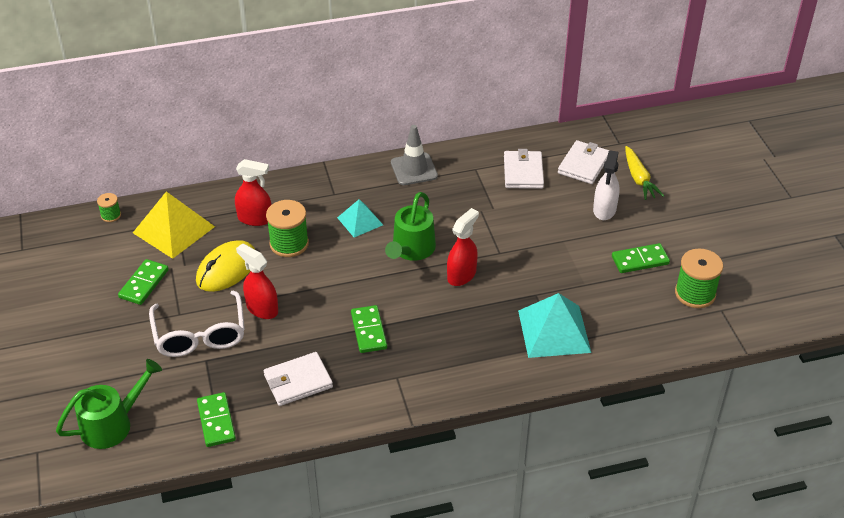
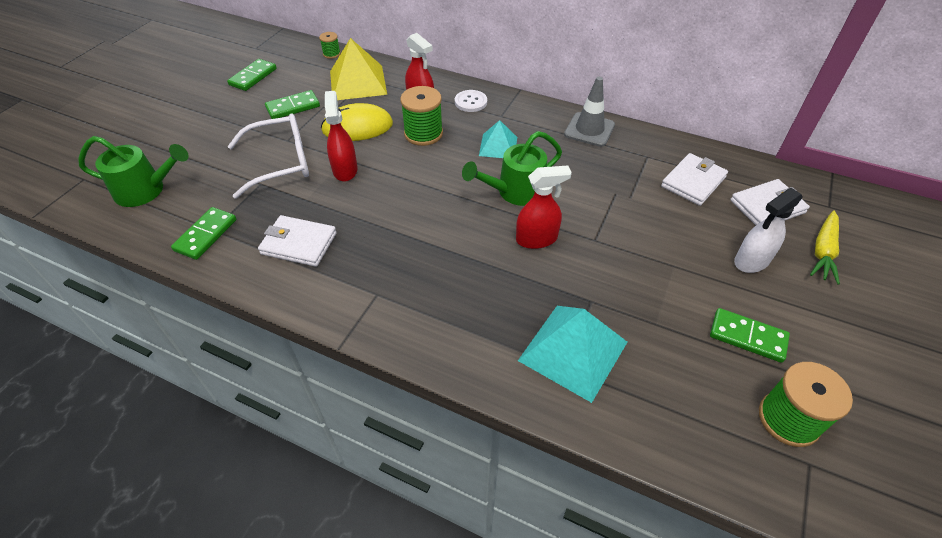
camera: 40 degrees right, 5 degrees up
(200, 334) = (281, 163): white glasses -> white glasses turned 135 degrees counterclockwise
(296, 195) = (470, 102): none -> white button
(369, 331) = (402, 238): green domino -> green domino (253, 77)

